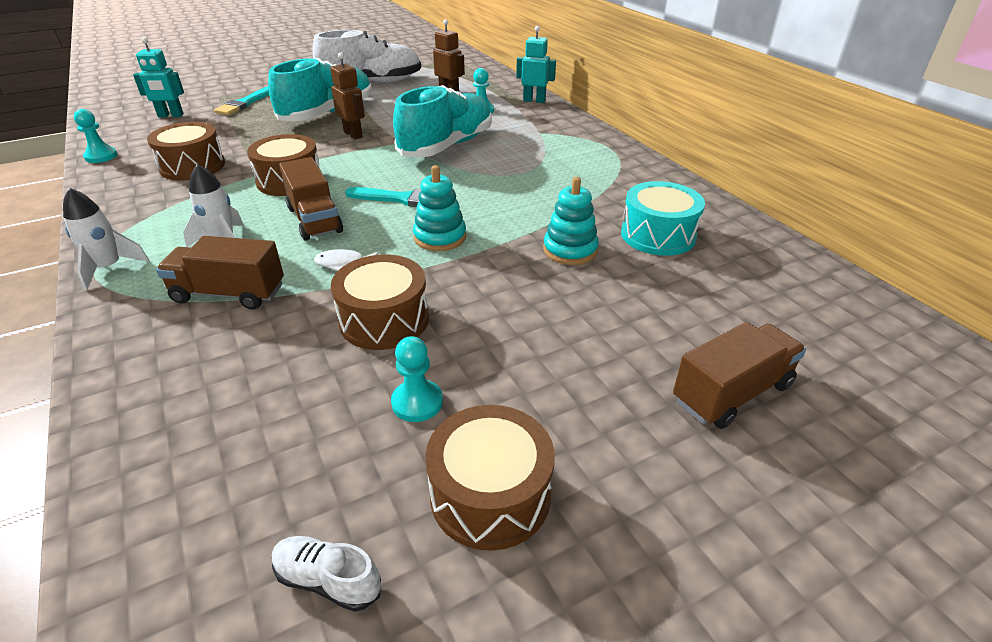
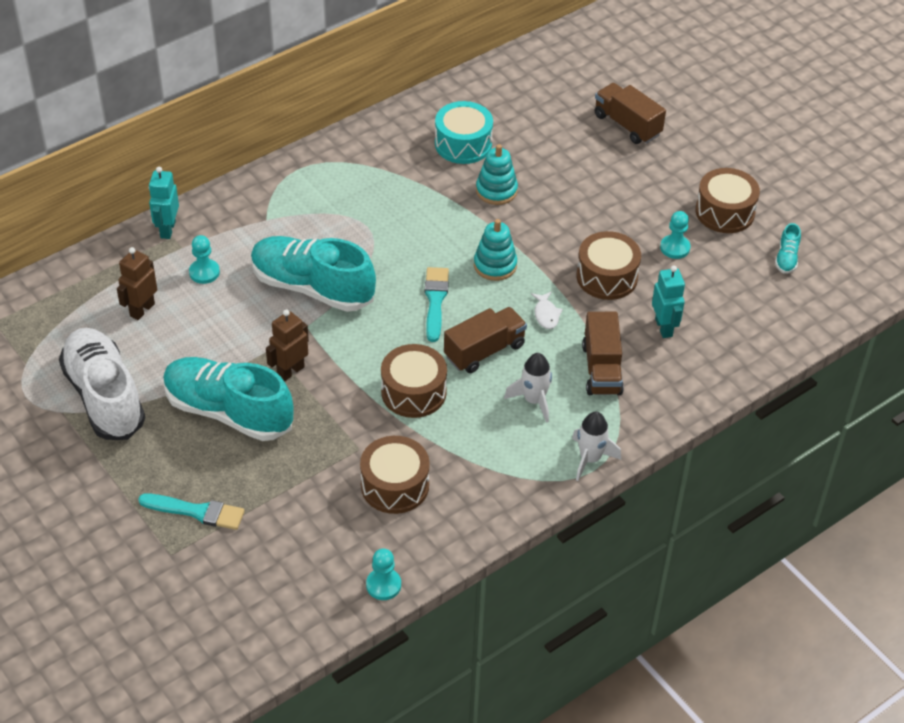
camera: 100 degrees left, 10 degrees up
(170, 116) = (249, 576): turquoise robot -> turquoise robot (664, 327)
(328, 580) = (786, 258): white shoe -> turquoise shoe

